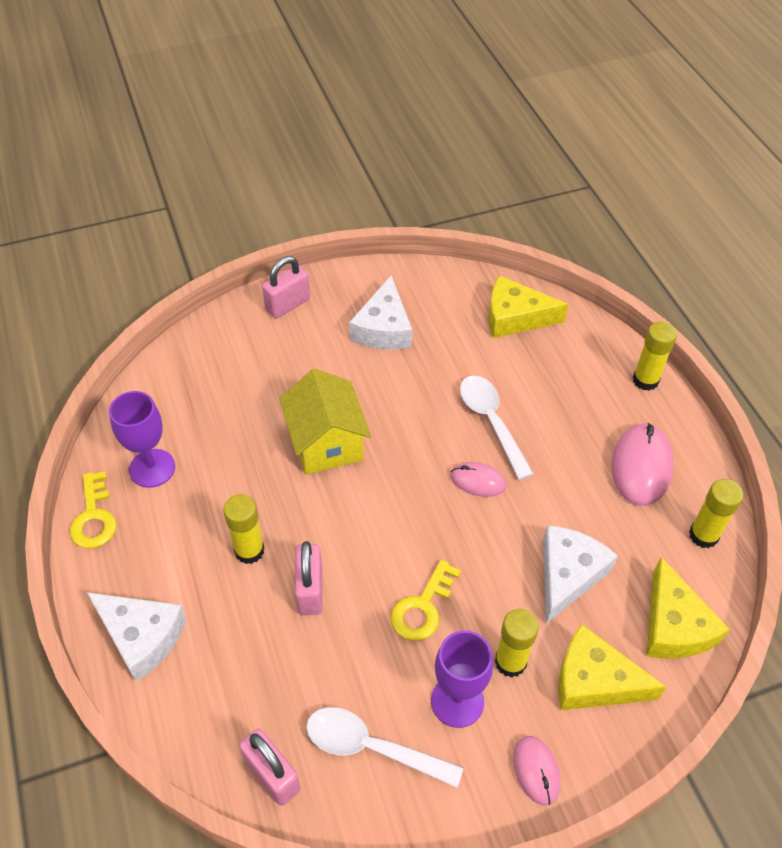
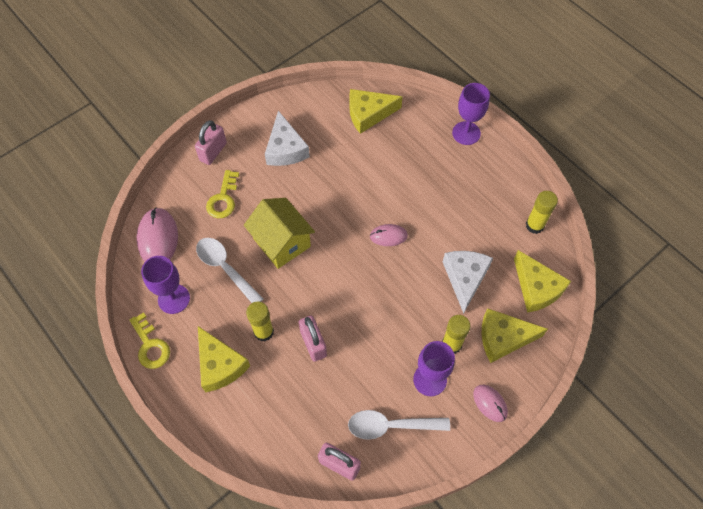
camera: 20 degrees left, 10 degrees up
(141, 637) = (220, 412): white cheese -> none
(171, 574) = (220, 365): none -> yellow cheese
(423, 607) = (387, 330): yellow key -> yellow key (223, 199)
(491, 422) = (381, 193): white spoon -> white spoon (225, 268)
(641, 466) = (483, 193): pink mouse -> pink mouse (158, 238)
(645, 380) = (466, 133): yellow glue stick -> purple goblet

